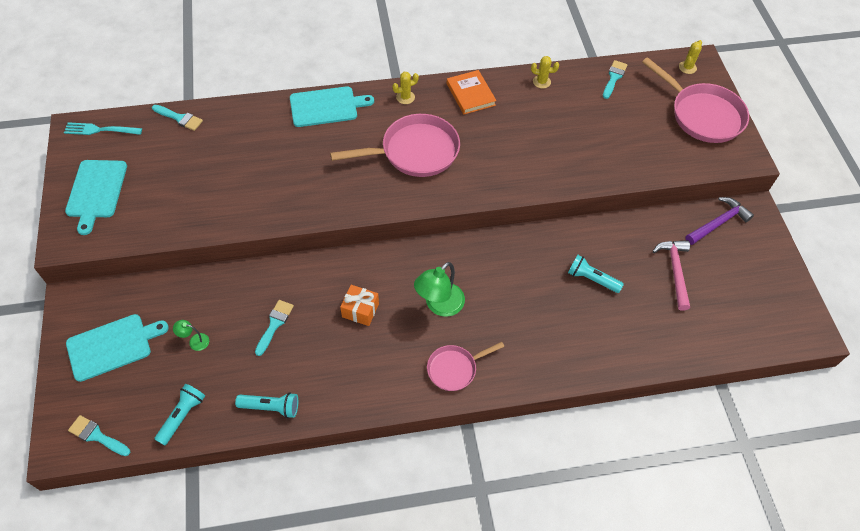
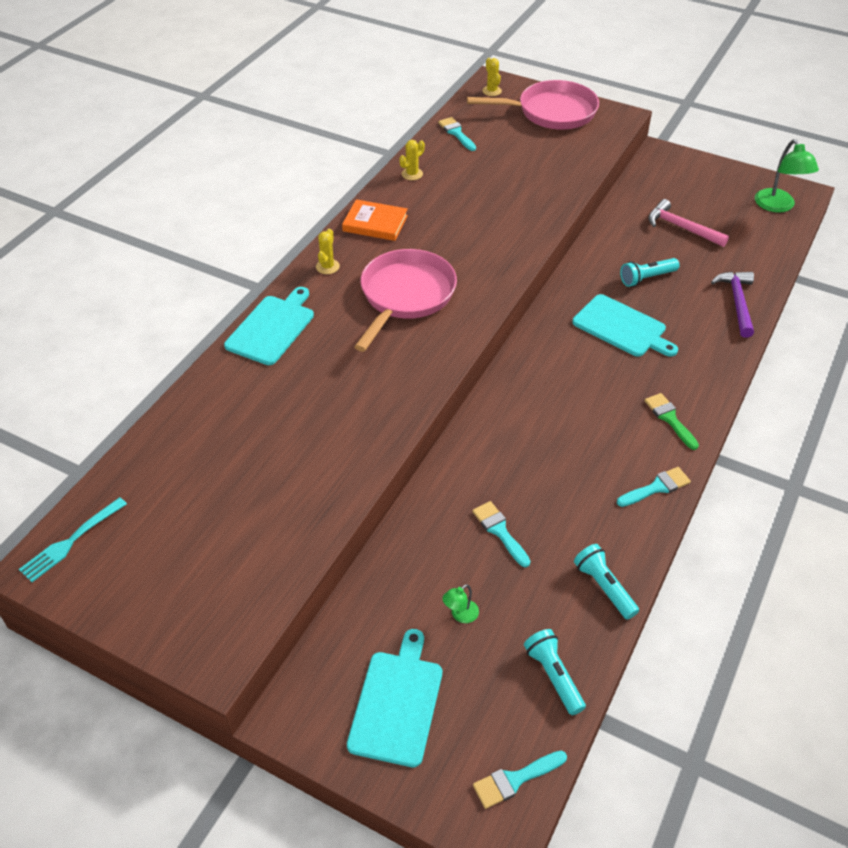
camera: 50 degrees left, 10 degrees down
(96, 191) = (169, 590): turquoise cutting board -> turquoise cutting board (622, 327)
(179, 118) = (143, 456): turquoise brush -> turquoise brush (656, 487)
(271, 407) = (604, 587): turquoise flashlight -> turquoise flashlight turned 75 degrees counterclockwise
(360, 310) = (543, 452): orange gift -> none
(439, 305) = (588, 391): green lamp -> green lamp (778, 206)
(454, 369) = (669, 419): pink pan -> green brush
(718, 223) = (654, 178): purple hammer -> purple hammer (737, 302)

